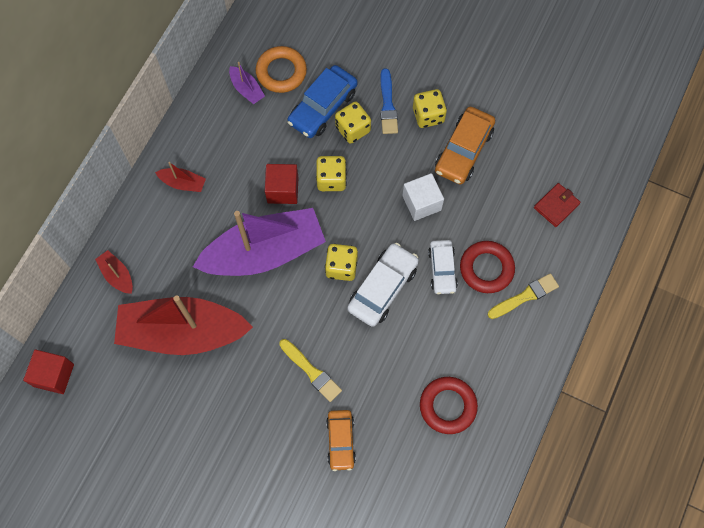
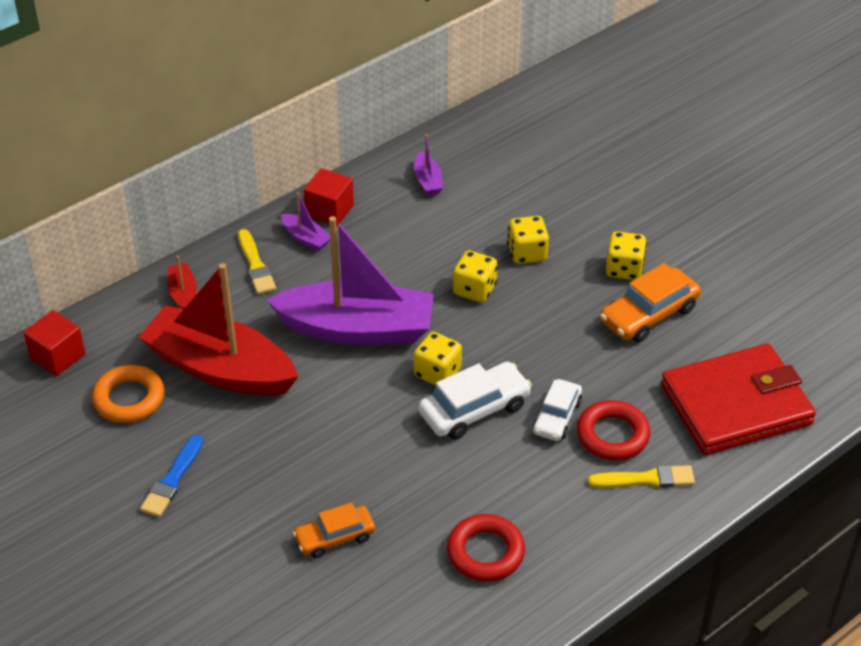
camera: 25 degrees right, 25 degrees down
(183, 183) = (306, 238): red boat -> purple boat
(281, 72) = (475, 178): orange ring -> orange ring (129, 399)
(282, 190) = (413, 280): red cube -> red cube (329, 210)
(311, 371) = (342, 457): yellow brush -> yellow brush (255, 265)
(322, 107) = (504, 222): blue car -> none
(340, 441) = (335, 537): orange car -> orange car turned 45 degrees clockwise
(387, 105) = (581, 244): blue brush -> blue brush (172, 480)
(421, 203) = (569, 346): white cube -> none
(556, 206) = (736, 405): red wallet -> red wallet, size x2.48

